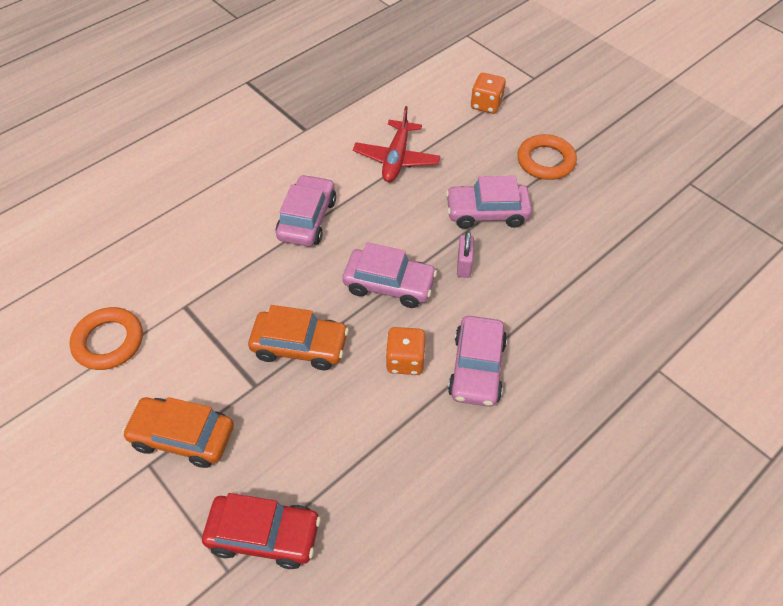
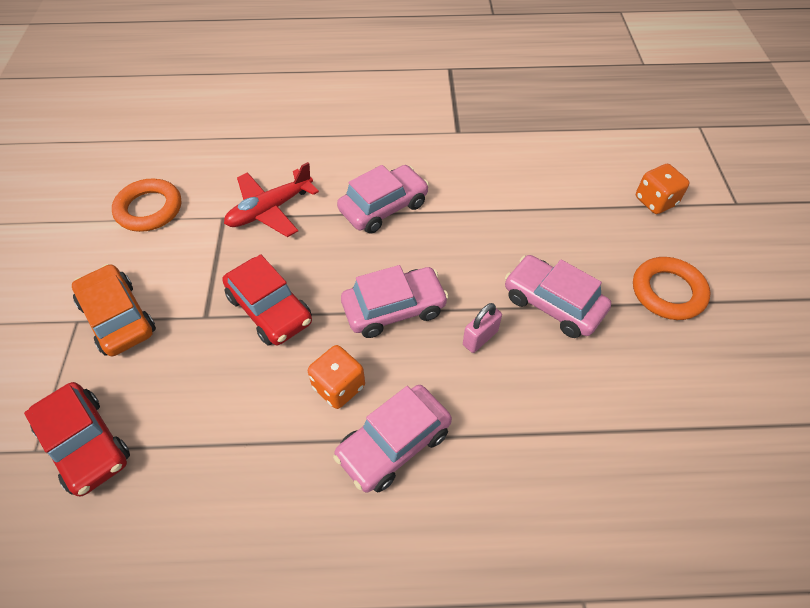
camera: 40 degrees right, 0 degrees up
(300, 346) = (270, 309): orange car -> red car
(389, 284) = (394, 309): pink car -> pink car turned 75 degrees counterclockwise
(396, 159) = (514, 201): red plane -> red plane (270, 210)

